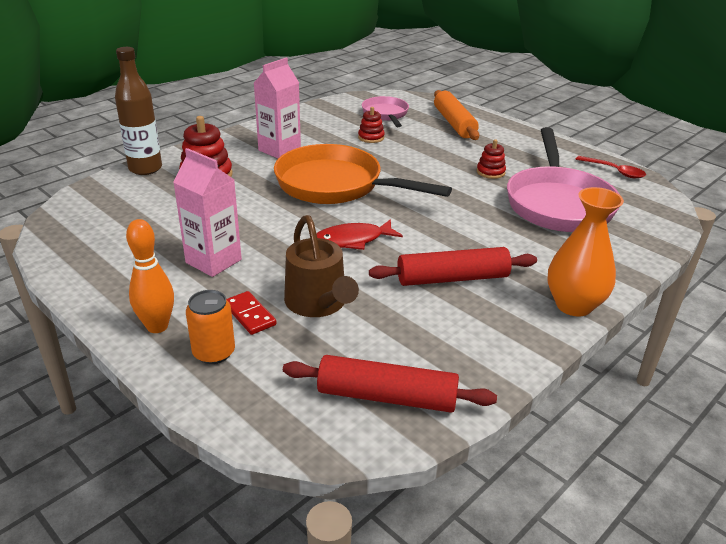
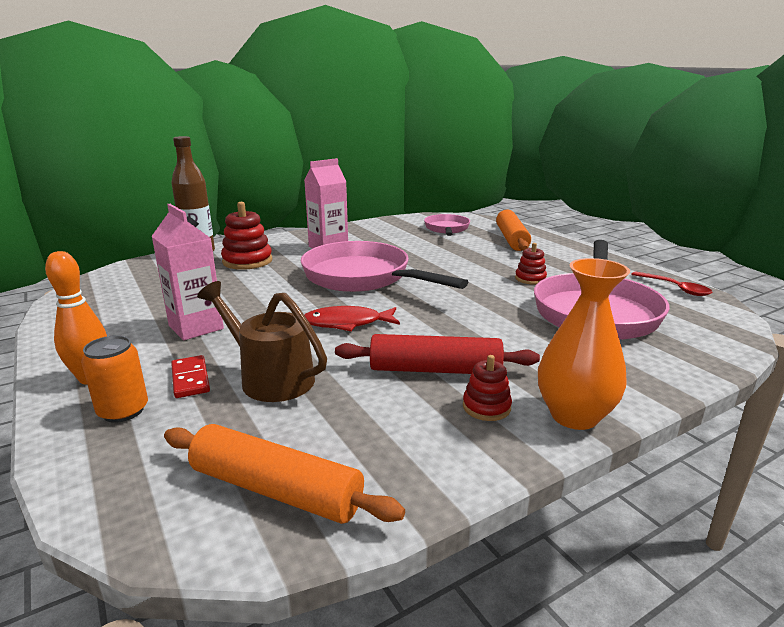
camera: 15 degrees right, 10 degrees down
(319, 304) = (270, 377): brown watering can -> brown watering can turned 135 degrees clockwise
(336, 185) = (362, 277): orange pan -> pink pan
(371, 137) = (421, 244): red stacking toy -> red stacking toy (486, 407)
(387, 397) = (276, 490): red rolling pin -> orange rolling pin

